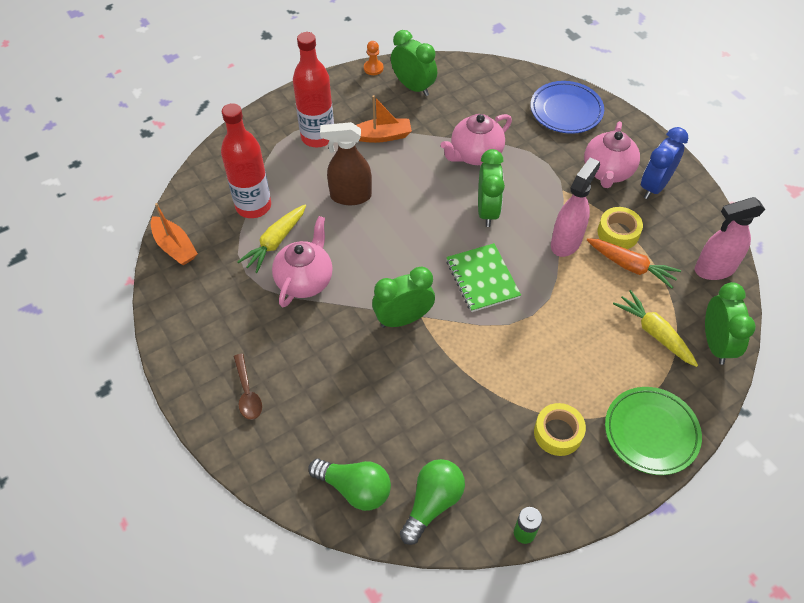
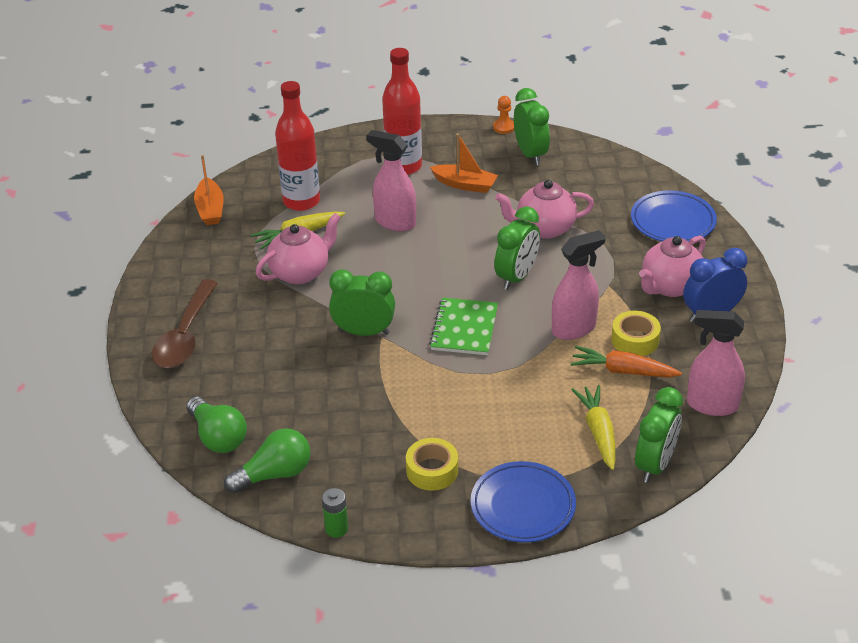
camera: 30 degrees right, 15 degrees down
(247, 393) = (185, 335): brown spoon -> brown spoon, size x1.79
(350, 196) = (395, 222): brown spray bottle -> pink spray bottle
(630, 266) = (623, 371): orange carrot -> orange carrot turned 135 degrees clockwise
(651, 432) = (523, 506): green plate -> blue plate

